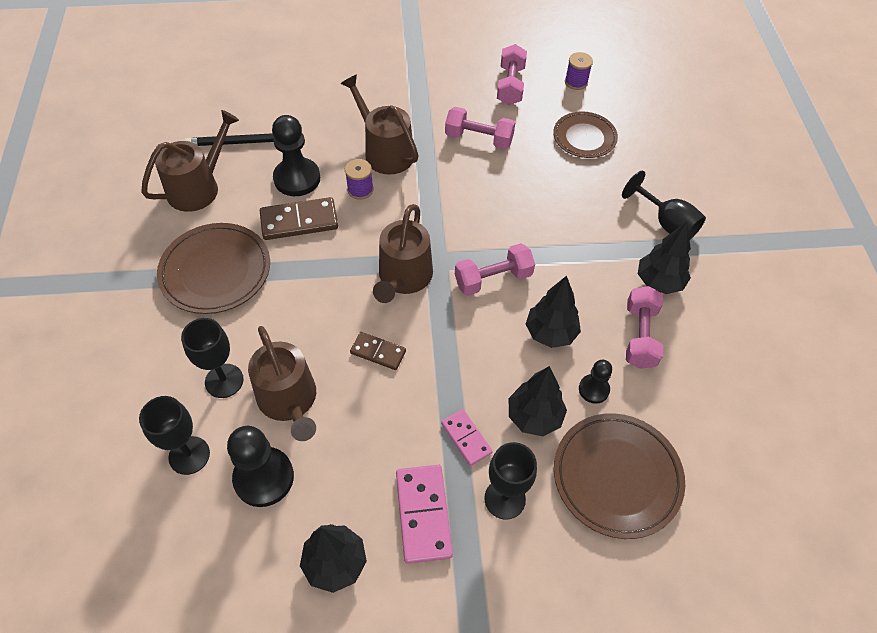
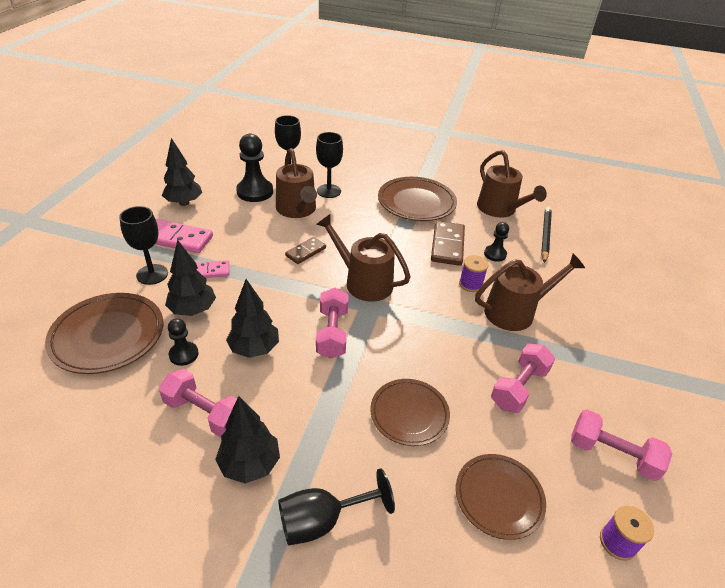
camera: 110 degrees right, 15 degrees down
(289, 400) = (297, 209): brown watering can -> brown watering can turned 105 degrees counterclockwise
(297, 178) = (495, 254): black pawn -> black pawn, size x0.56
(549, 199) = (409, 414): none -> brown plate

